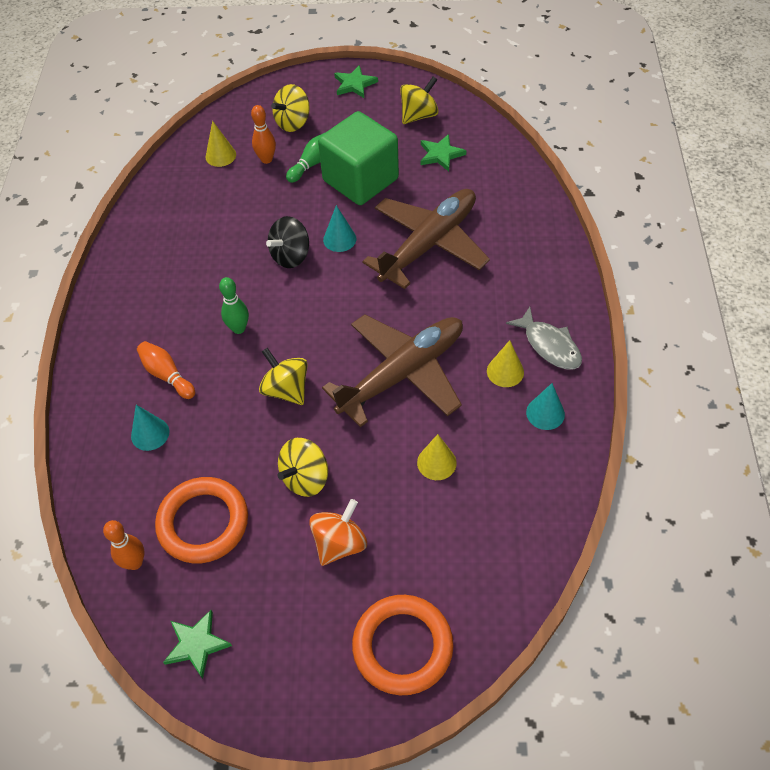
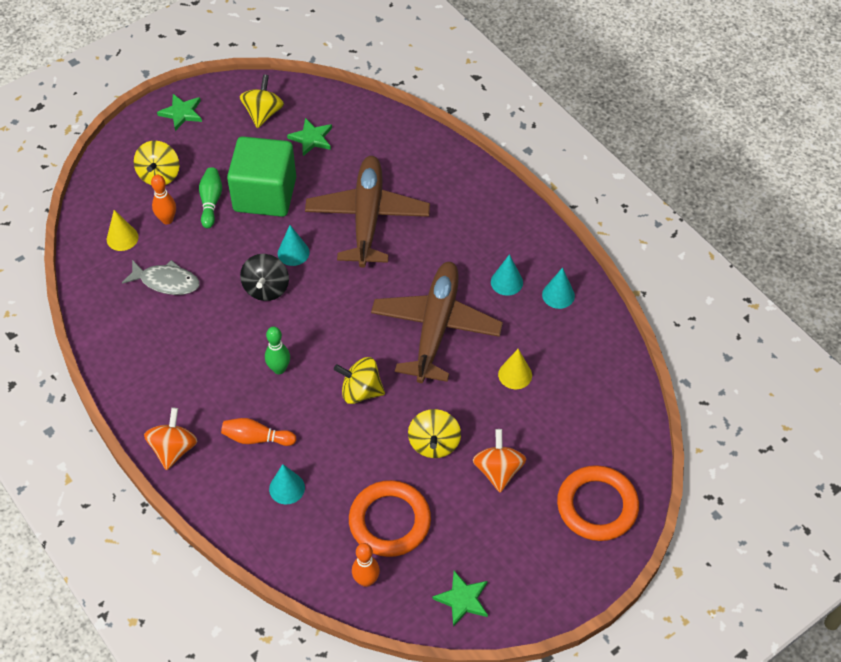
camera: 40 degrees left, 0 degrees up
(99, 343) = (173, 449): none -> orange spinning top
(505, 371) = (506, 282): yellow cone -> turquoise cone
(549, 345) = (521, 245): grey fish -> grey fish (166, 282)

